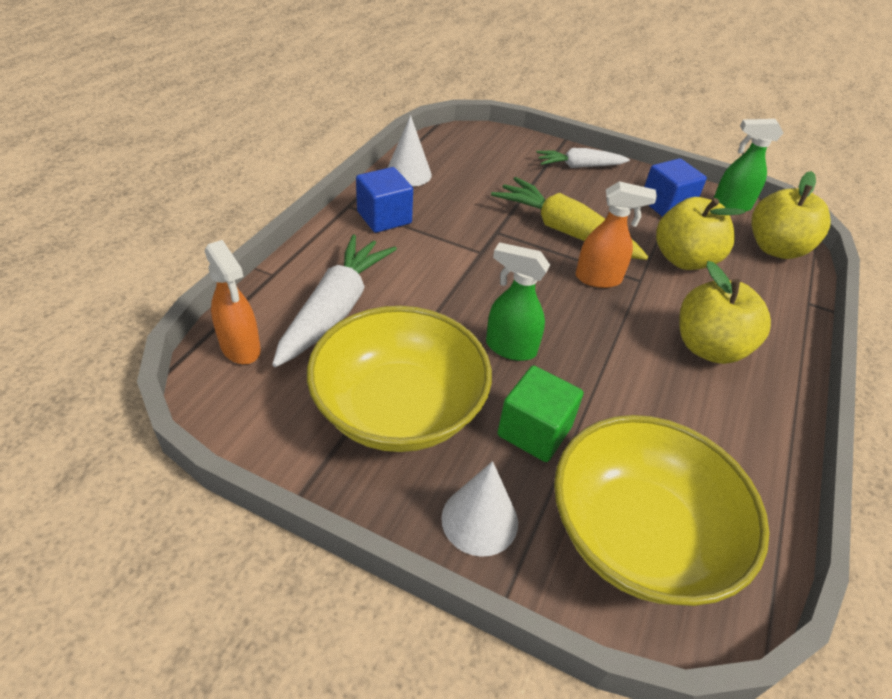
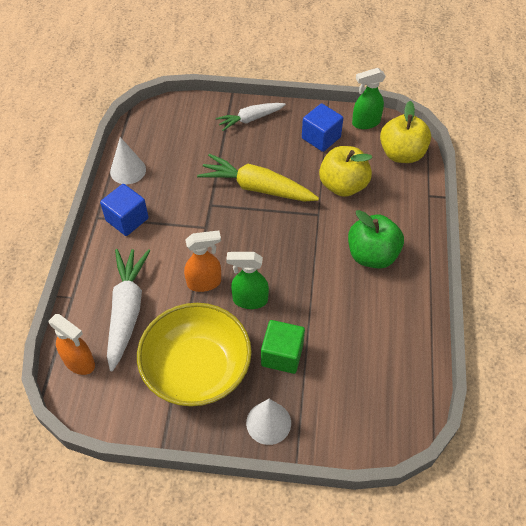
camera: 15 degrees left, 10 degrees up
(598, 279) = (290, 223): orange spray bottle -> orange spray bottle (204, 282)
(638, 535) = (357, 399): yellow bowl -> none
(709, 347) = (372, 255): yellow apple -> green apple

